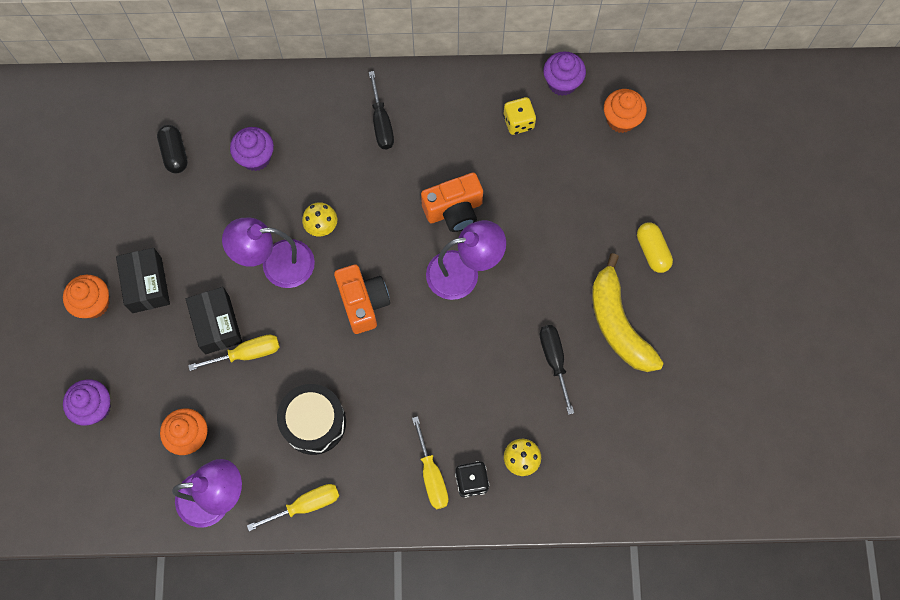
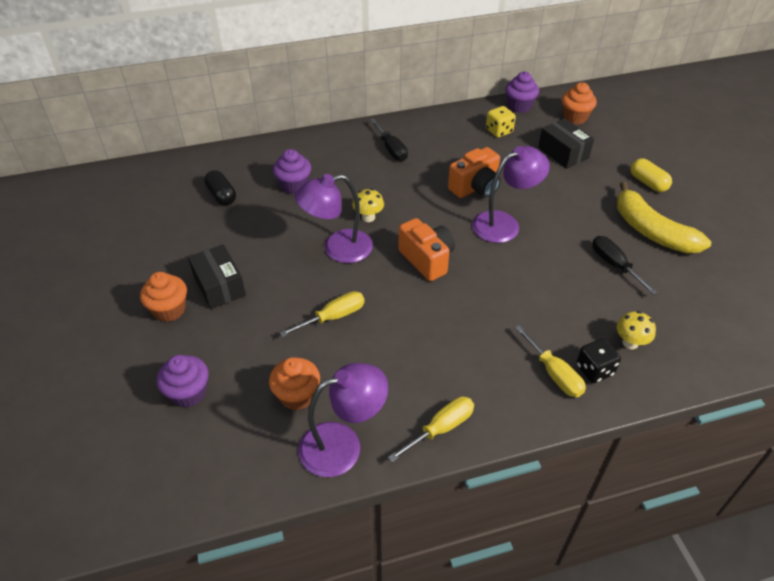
camera: 15 degrees left, 25 degrees down
(217, 325) = (296, 301): black box -> black box (563, 153)
(314, 422) = (420, 356): black drum -> none

